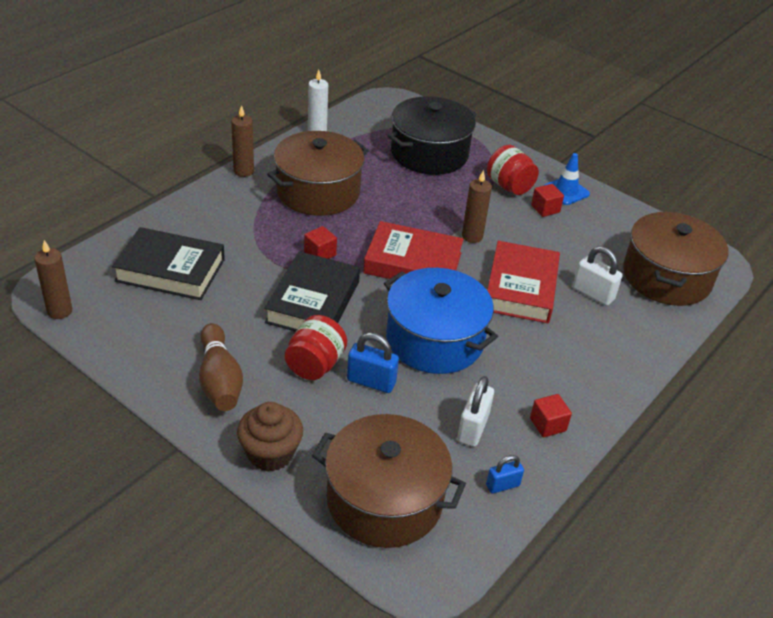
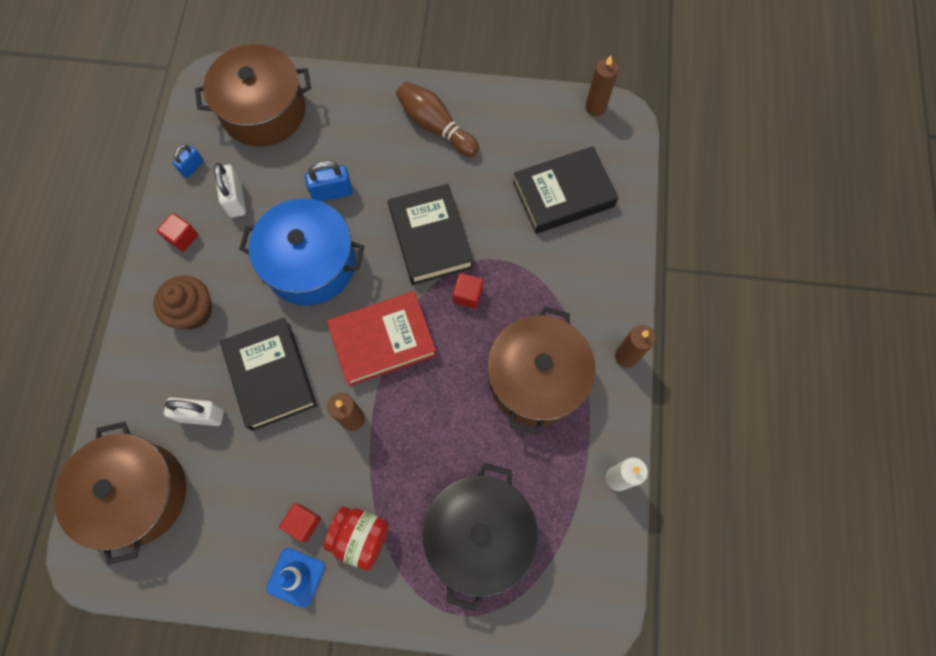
camera: 150 degrees right, 30 degrees up
(270, 453) = (357, 97): brown cupcake -> brown cupcake (193, 311)
(315, 365) = (382, 180): red jar -> none
(521, 288) = (271, 376): red book -> black book

